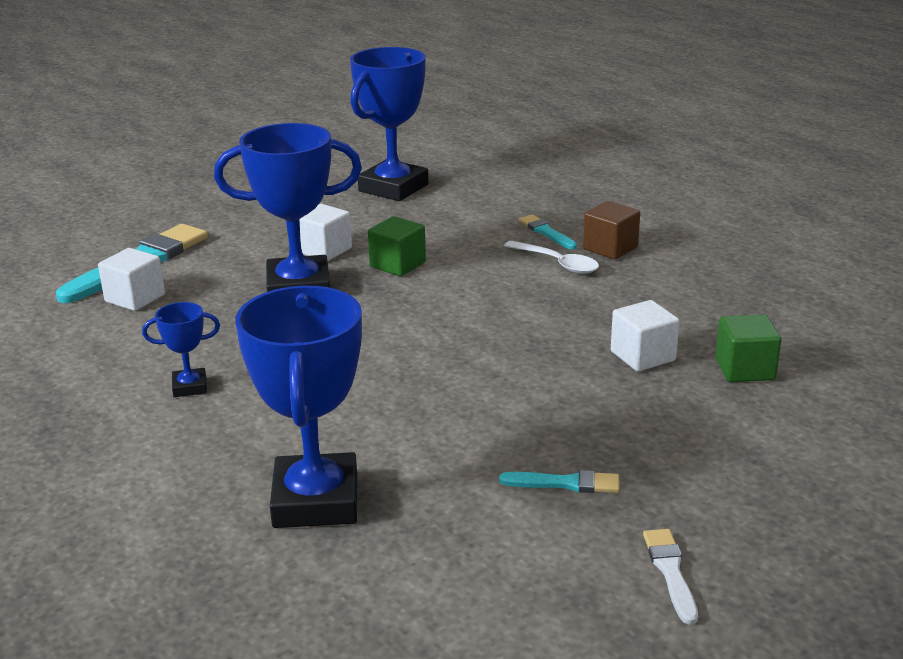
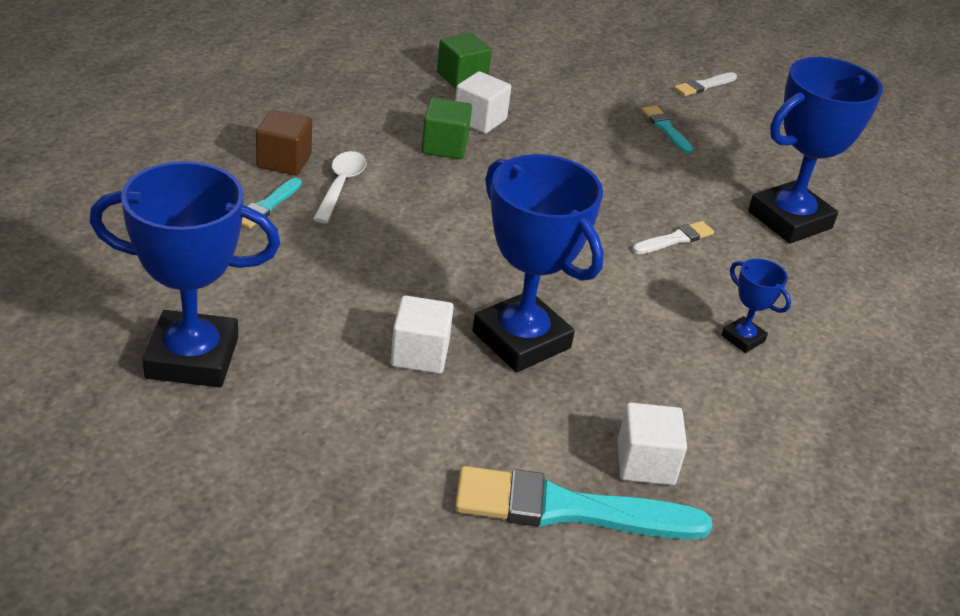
camera: 125 degrees left, 10 degrees up
(351, 404) = (675, 239): none -> white brush
(397, 264) = (416, 287): green cube -> green cube (444, 146)

